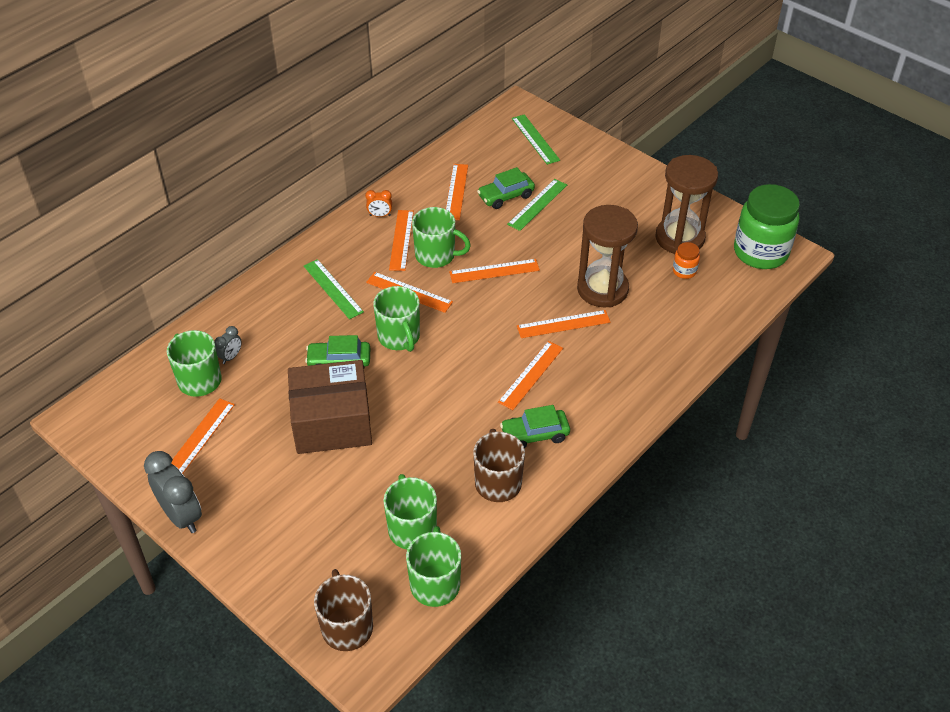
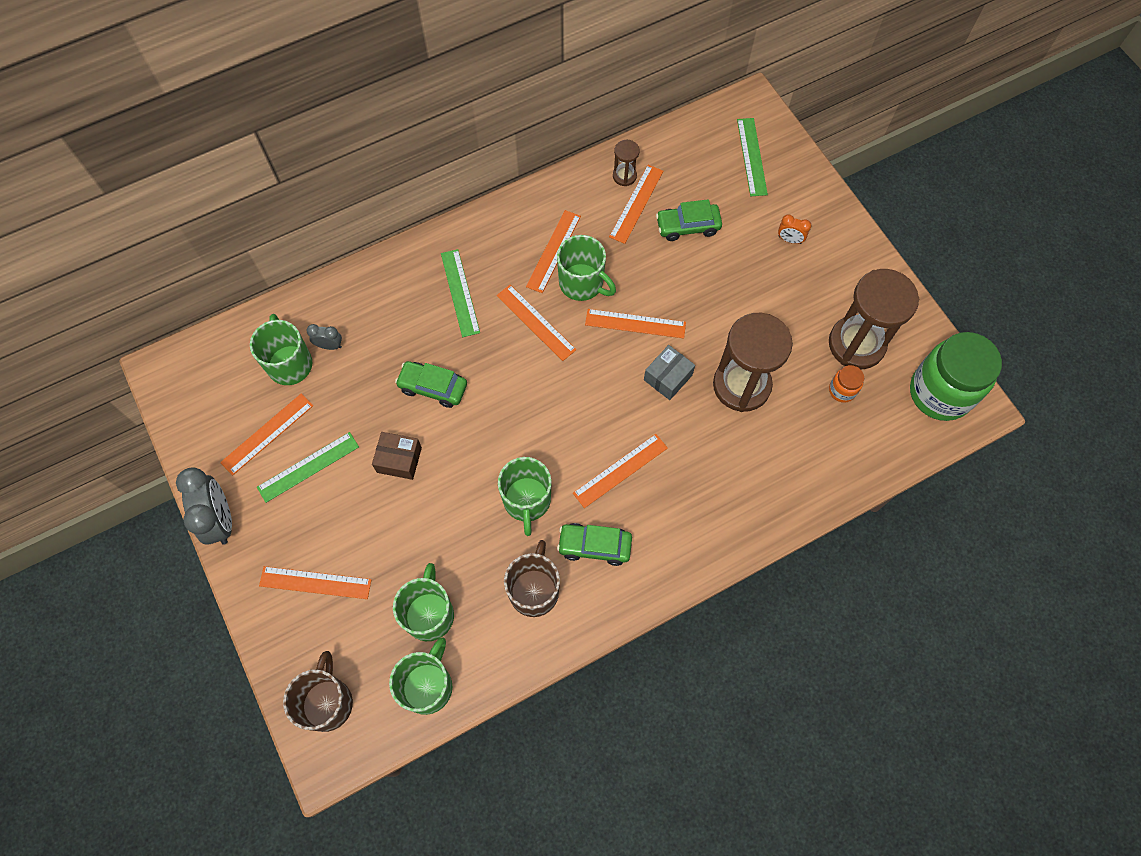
camera: 20 degrees right, 20 degrees up
(231, 357) = (329, 345): grey clock -> grey clock turned 135 degrees counterclockwise
(332, 422) = (399, 460): brown box -> brown box, size x0.48
(380, 215) = (543, 211): orange clock -> orange clock (789, 240)
(399, 337) = (504, 377): green mug -> green mug (527, 501)
(437, 176) = (624, 176): none -> brown hourglass
(537, 204) = (717, 248): green ruler -> green ruler (308, 467)
(539, 300) = (668, 377): none -> grey box
(563, 324) = (680, 417): orange ruler -> orange ruler (315, 582)

